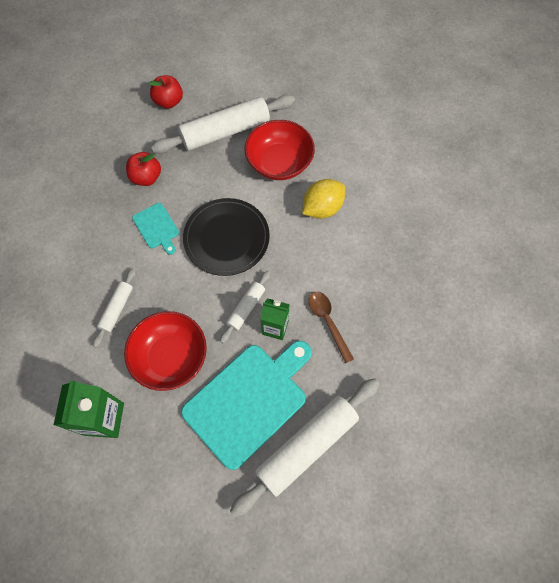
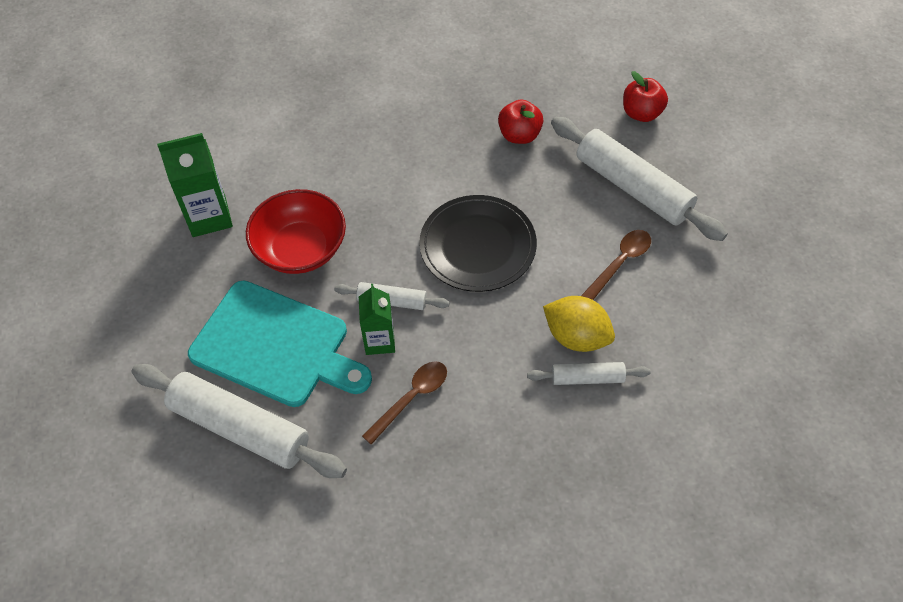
camera: 70 degrees right, 10 degrees down
(117, 309) = (338, 177): white rolling pin -> white rolling pin (587, 378)
(157, 227) = (457, 172): turquoise cutting board -> none
(279, 162) = (620, 263): red bowl -> brown spoon

